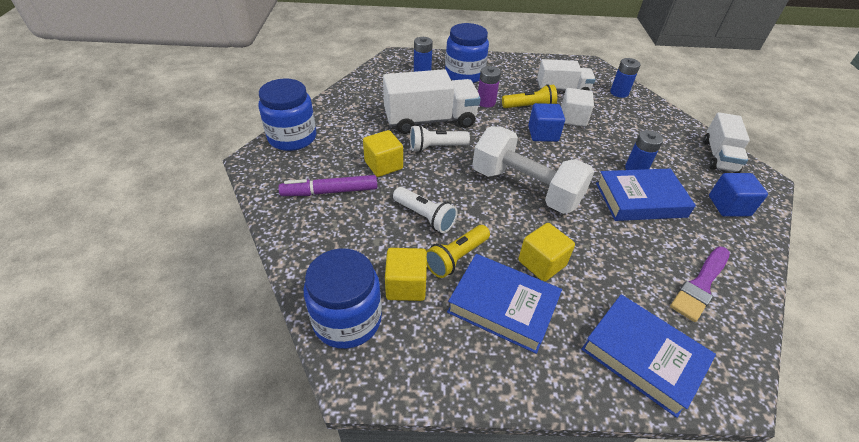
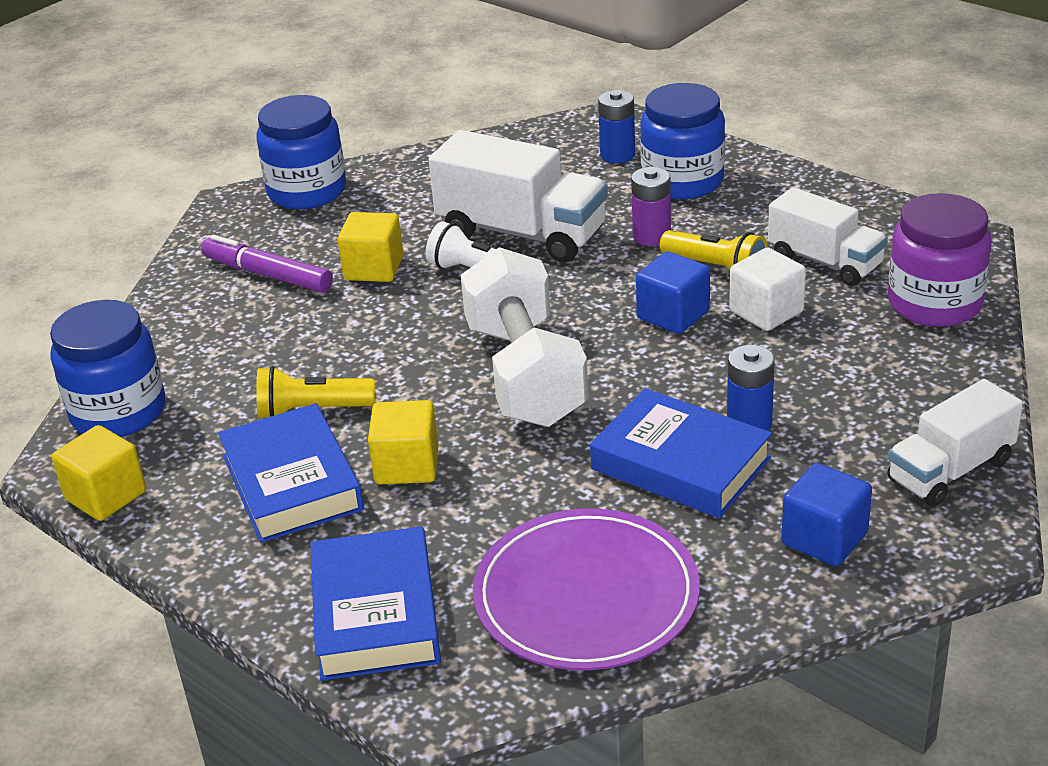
camera: 45 degrees right, 10 degrees down
(406, 285) = (217, 410): yellow cube -> yellow cube (106, 496)
(425, 216) = (339, 350): white flashlight -> none
(619, 93) = (934, 303): blue battery -> purple jar
(700, 285) = (586, 595): purple brush -> purple plate

